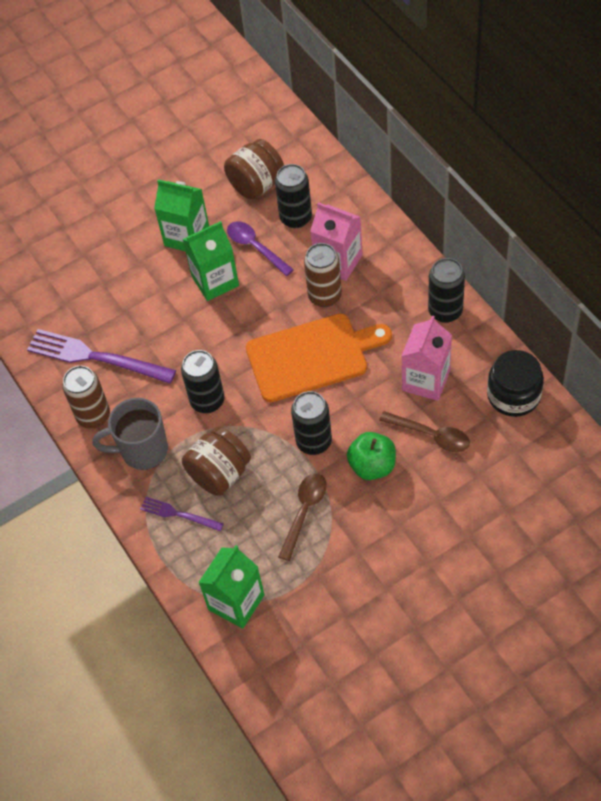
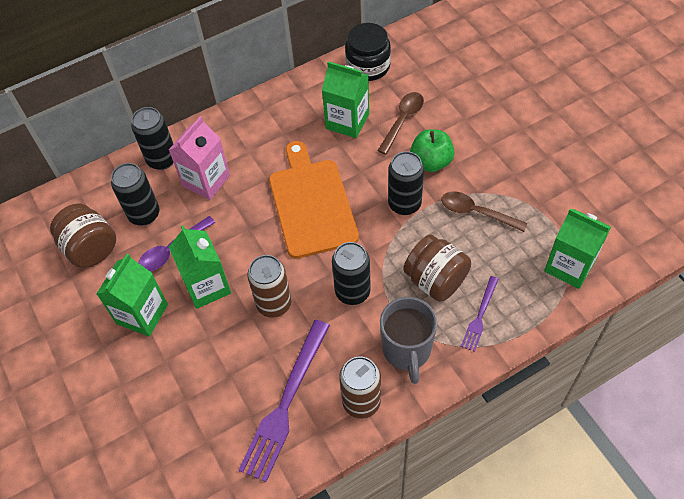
camera: 90 degrees left, 0 degrees up
(325, 296) = (244, 192): brown can -> brown can (274, 304)
(426, 380) = (347, 121): pink carton -> green carton
(445, 311) = (277, 105): black can -> black can (162, 159)

